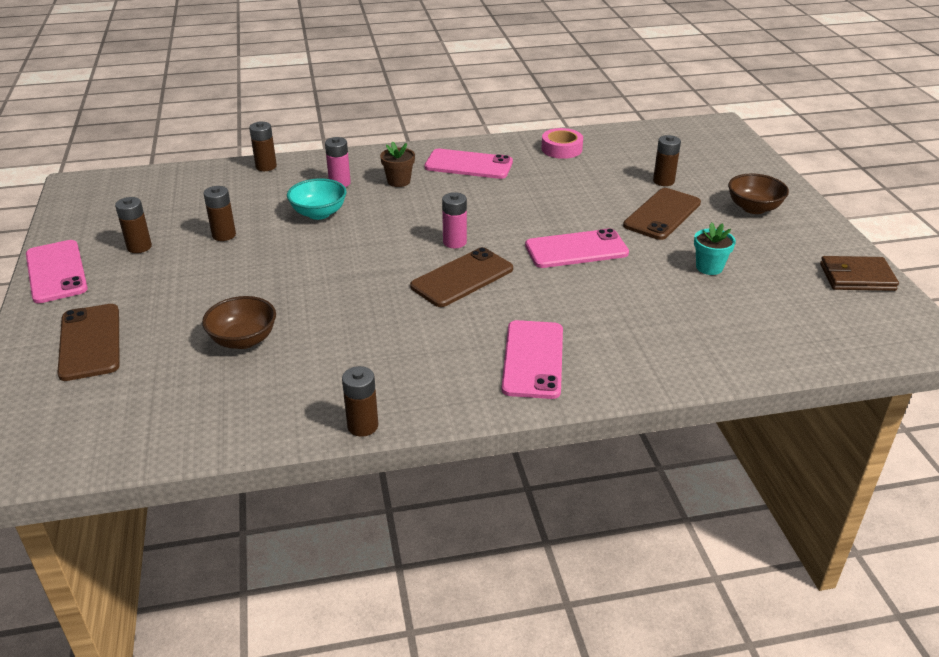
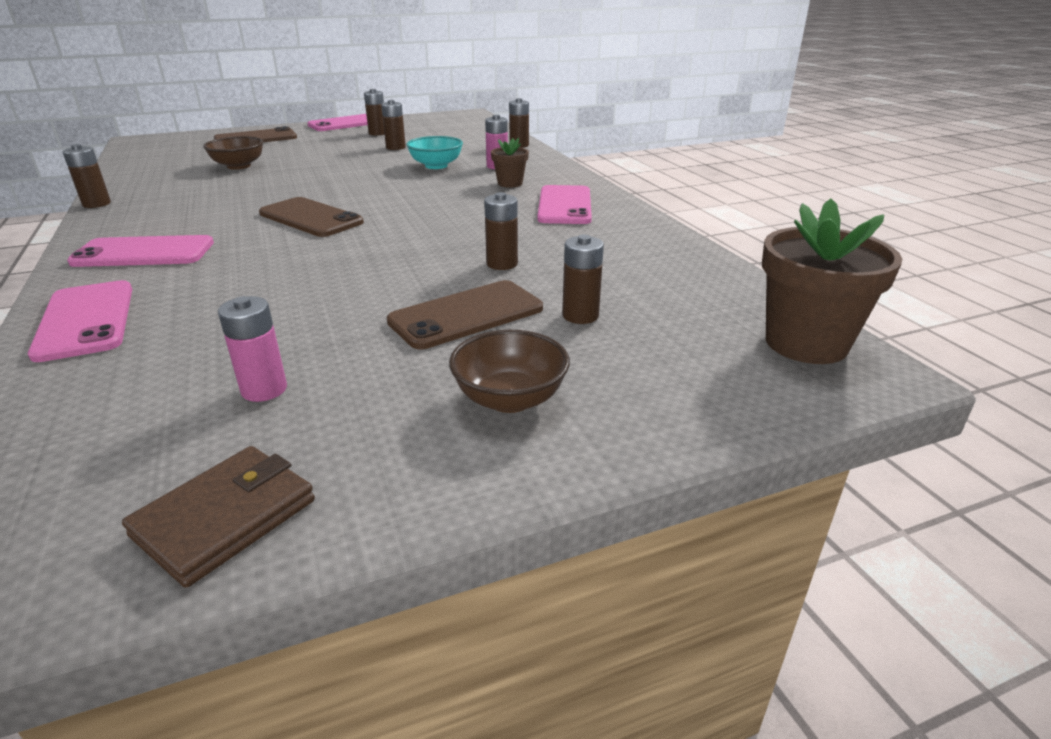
camera: 80 degrees right, 5 degrees down
(454, 242) = (383, 211): pink battery -> pink battery (264, 389)
(561, 149) = (644, 246): pink tape -> none
(576, 249) = (364, 264): pink phone -> pink phone (86, 320)
(584, 198) = (502, 264): none -> brown battery
(662, 214) = (466, 315): brown phone -> brown phone turned 60 degrees counterclockwise
(694, 132) = (806, 343): none -> brown flower pot
(709, 267) = (302, 350): turquoise flower pot -> none
(857, 277) = (225, 518): brown wallet -> brown wallet turned 45 degrees clockwise

